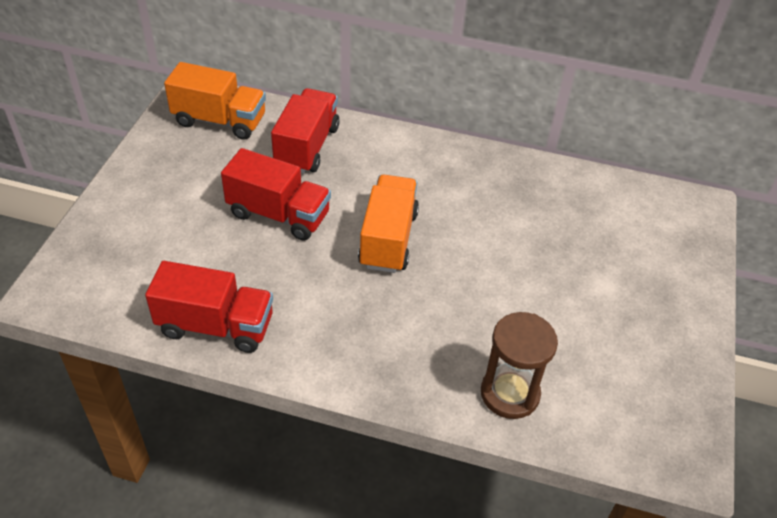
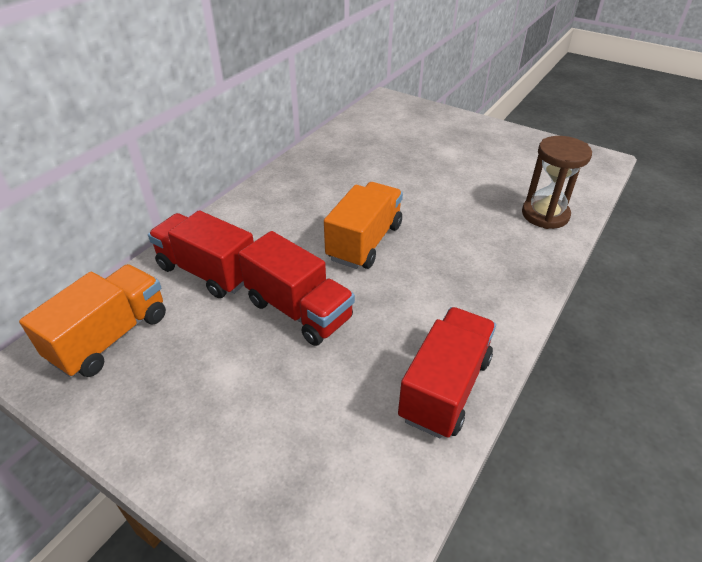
camera: 70 degrees left, 5 degrees down
(278, 214) = (299, 310): red truck -> red truck turned 90 degrees clockwise
(388, 239) = (364, 242): orange truck -> orange truck turned 90 degrees clockwise

